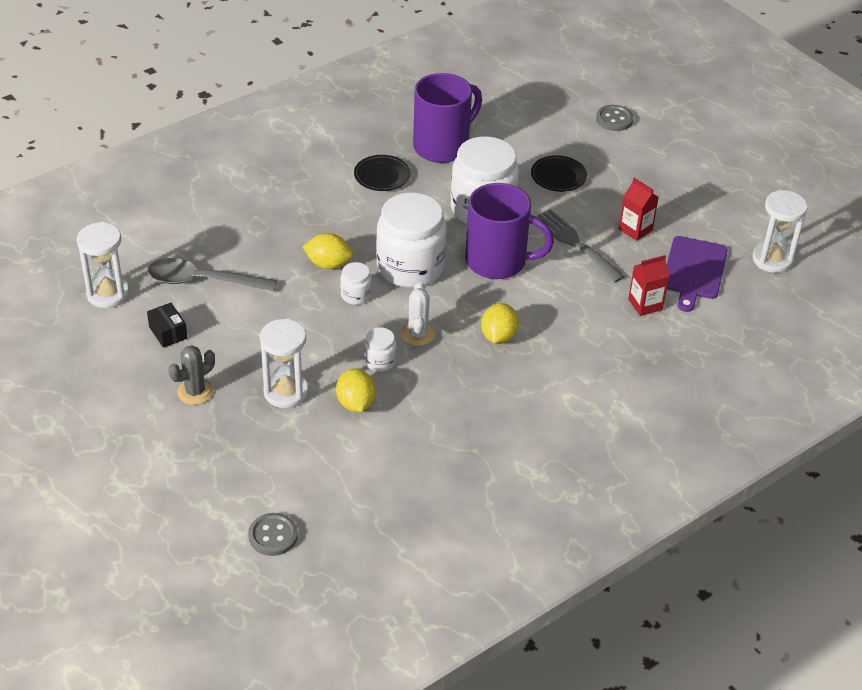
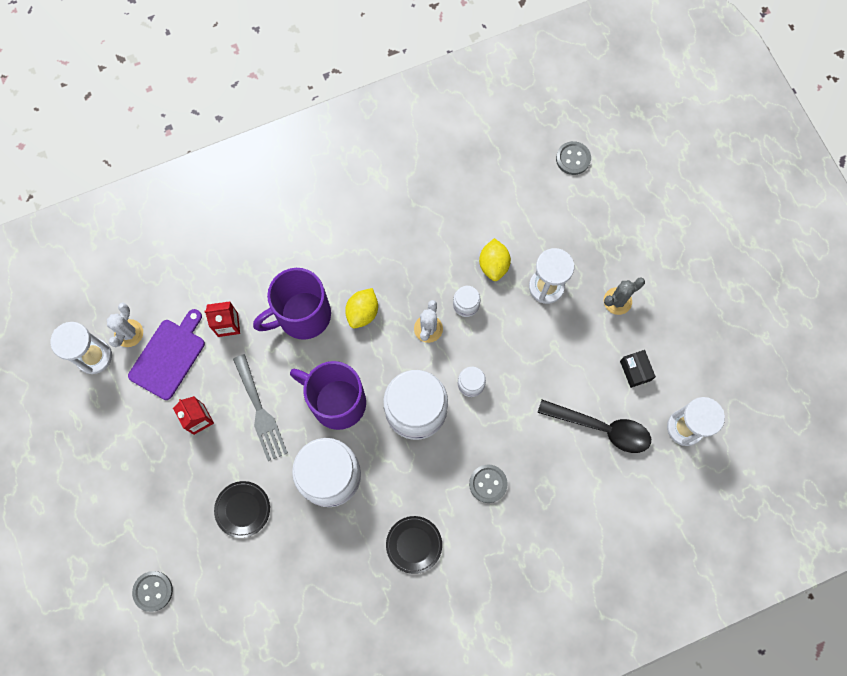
camera: 165 degrees left, 30 degrees up
(202, 281) = (601, 428): grey spoon -> black spoon
(318, 224) = (488, 484): none -> grey button
(328, 264) = (488, 428): yellow lemon -> none
(442, 146) = (342, 581): purple mug -> purple mug (302, 315)
(748, 282) = (129, 333): none -> white cactus

